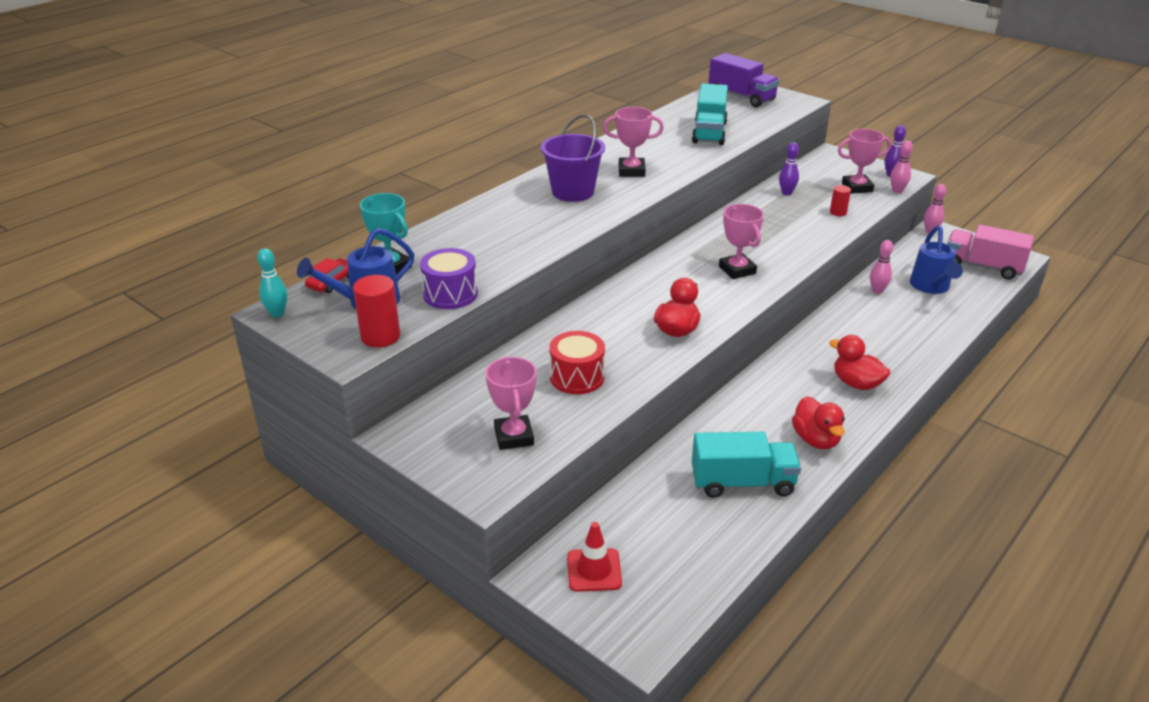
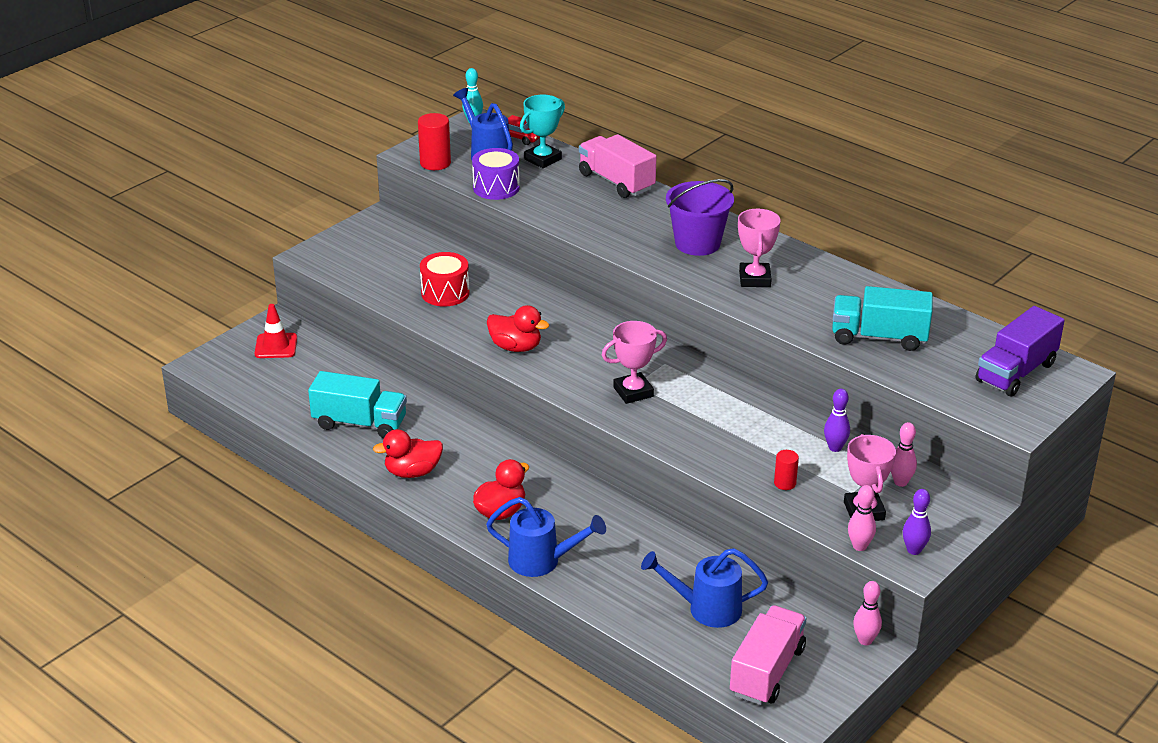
camera: 90 degrees right, 0 degrees up
(450, 227) = (616, 182): none -> pink truck
(514, 436) = (370, 265): pink trophy -> none
(742, 483) = (360, 423): turquoise truck -> turquoise truck turned 75 degrees counterclockwise
(877, 291) = (693, 559): pink bowling pin -> pink bowling pin (900, 482)
(913, 361) = (541, 561): none -> blue watering can

